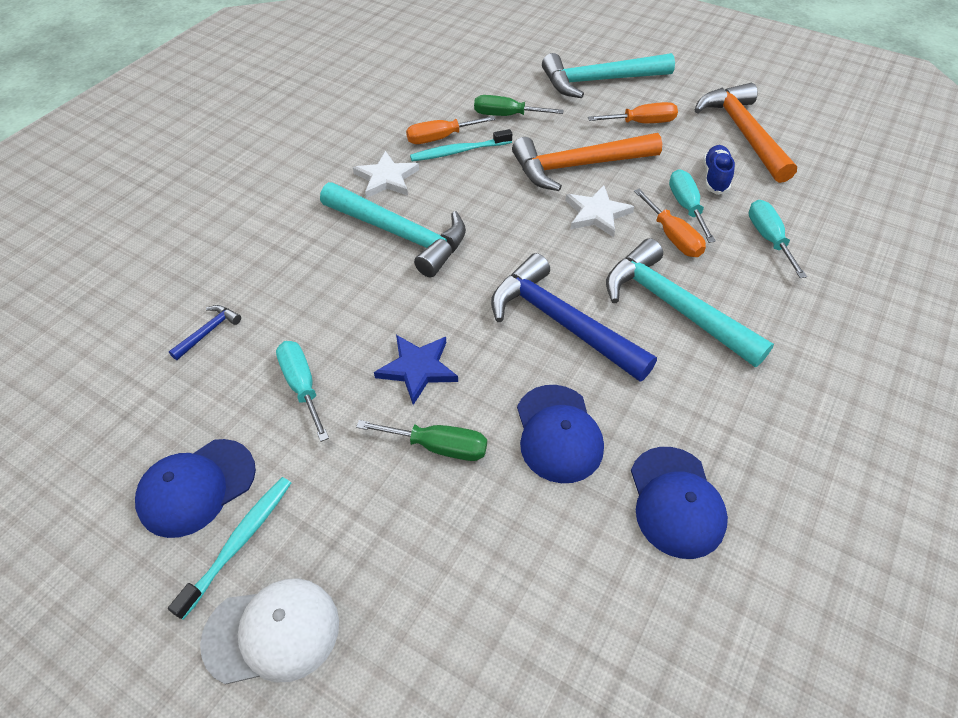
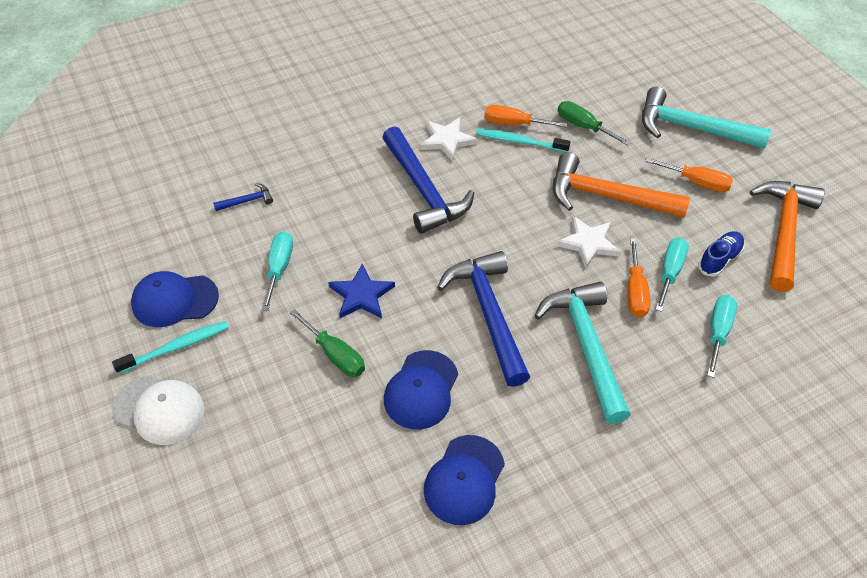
camera: 30 degrees right, 0 degrees up
(400, 234) = (423, 190): turquoise hammer -> blue hammer

